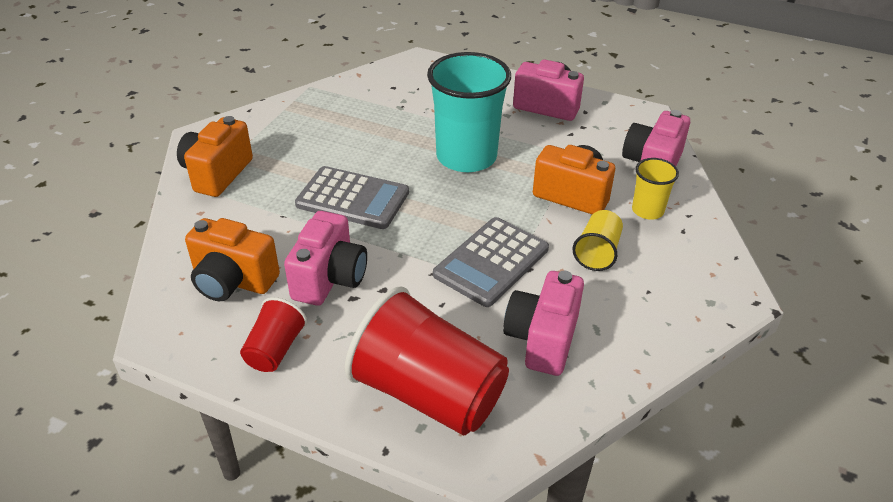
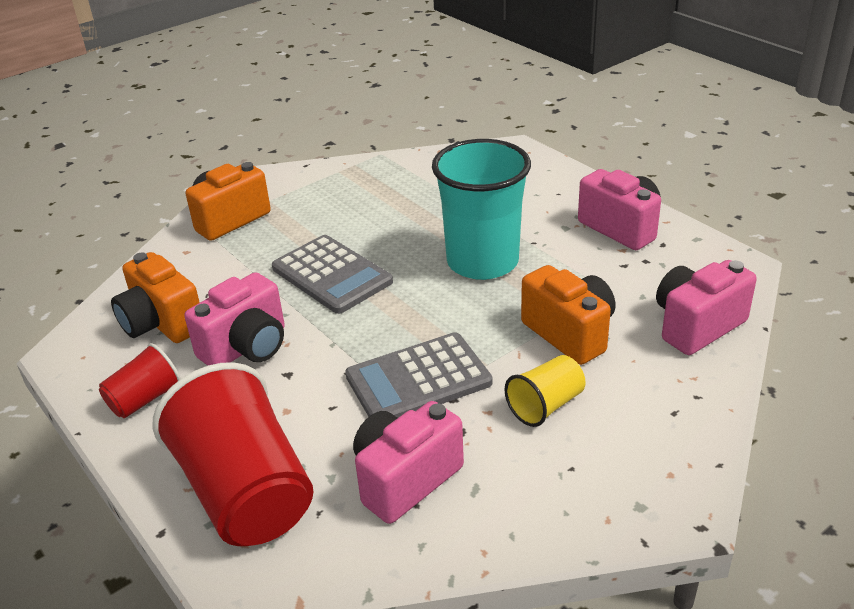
camera: 30 degrees right, 5 degrees down
(647, 210) = (647, 376): yellow cup -> none

